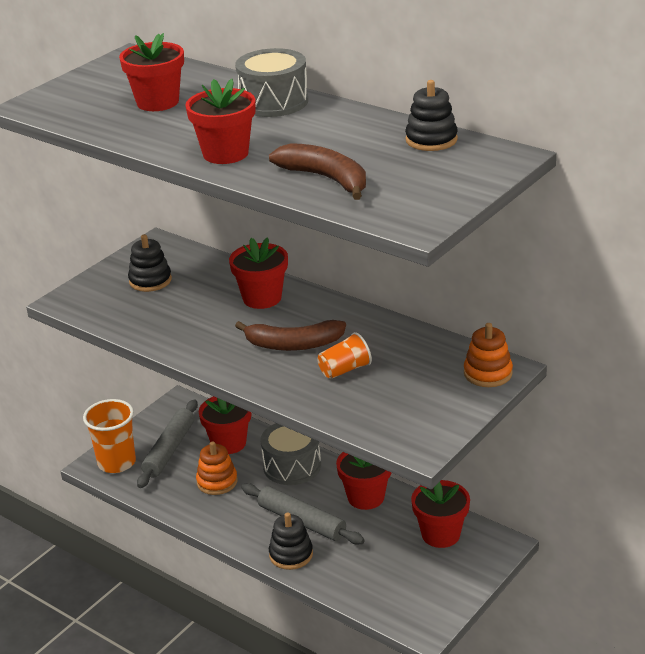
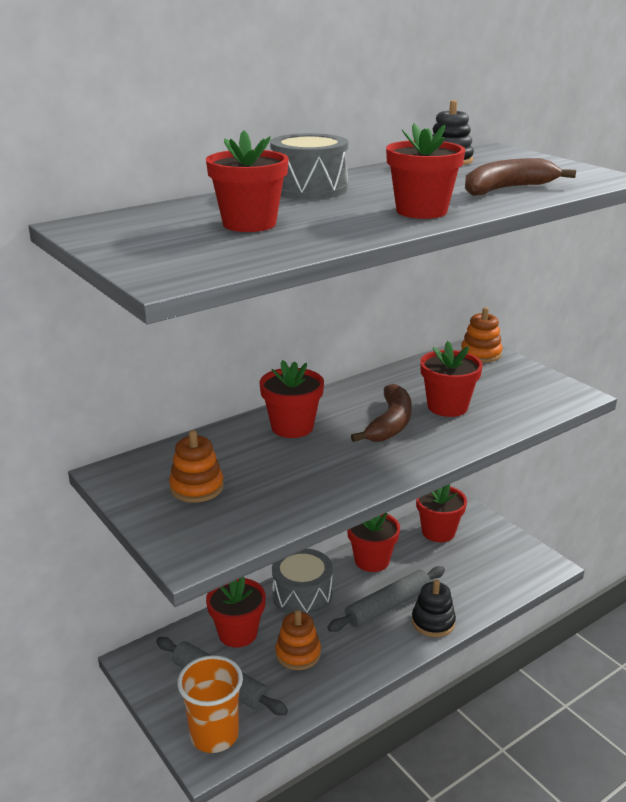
camera: 75 degrees left, 5 degrees down
(150, 280) = (196, 487): black stacking toy -> orange stacking toy
(344, 370) = (447, 407): orange cup -> red flower pot

